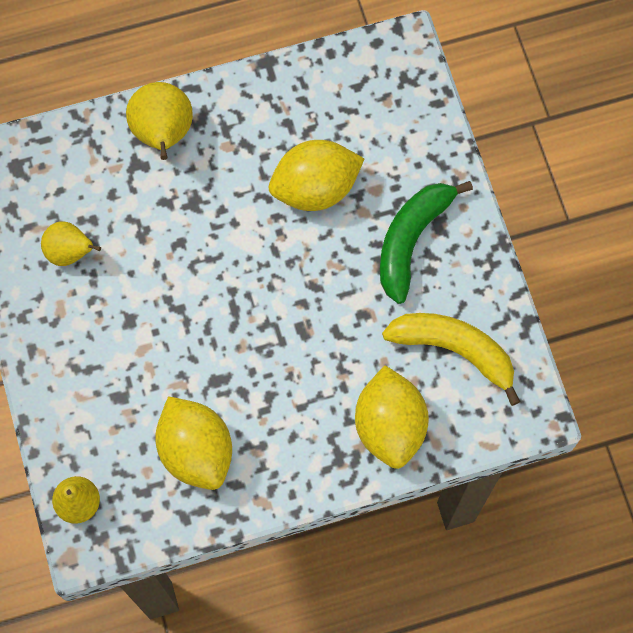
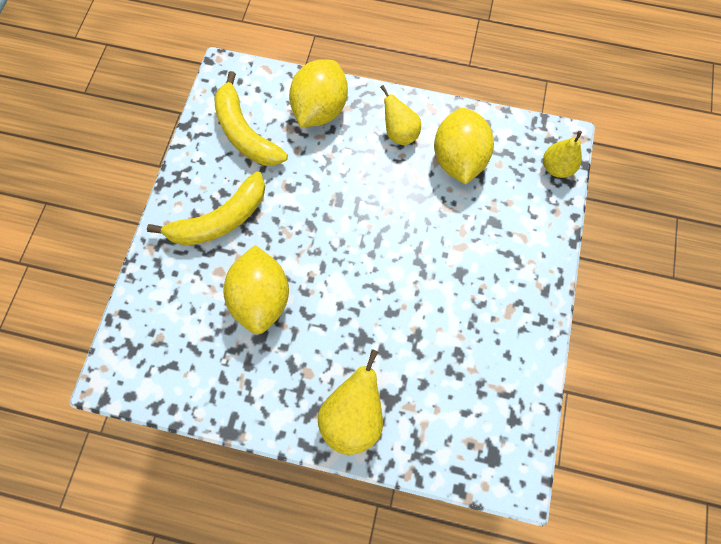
camera: 150 degrees left, 0 degrees up
(70, 252) = (481, 352): yellow pear -> yellow pear (399, 133)
(315, 188) = (262, 297): yellow lemon -> yellow lemon turned 75 degrees clockwise
(411, 240) = (220, 220): green banana -> yellow banana

